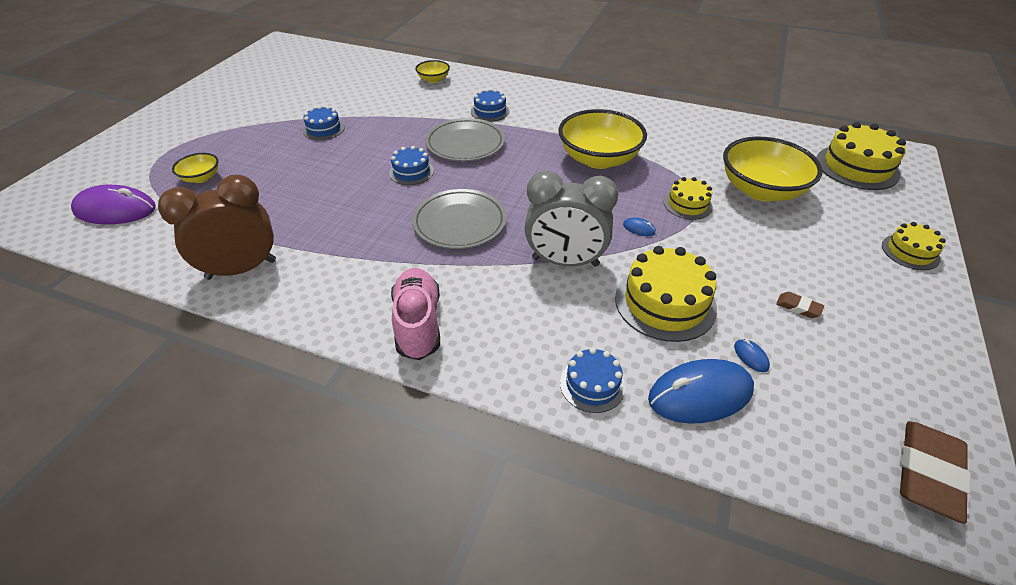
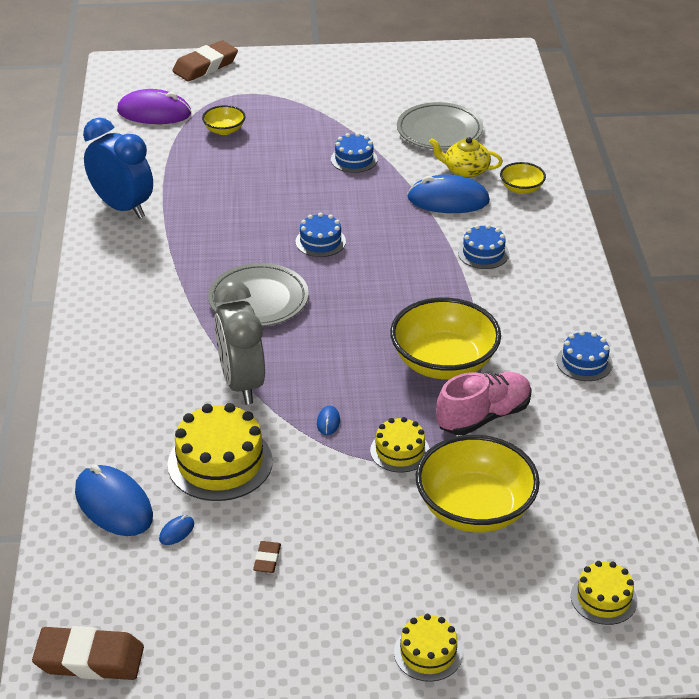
camera: 65 degrees right, 5 degrees down
(90, 162) = (205, 66): none -> brown eraser
(115, 210) = (154, 112): purple mouse -> purple mouse turned 60 degrees counterclockwise
(241, 269) = (123, 207): brown clock -> blue clock
(391, 92) = (465, 170): none -> yellow teapot
(417, 107) = (448, 200): none -> blue mouse
(418, 324) = (112, 322): pink shoe -> pink shoe (483, 416)
(465, 144) = (399, 258): grey plate -> grey plate (439, 131)
(592, 384) = (94, 438): blue cake -> blue cake (584, 362)
(857, 167) = (603, 598): yellow cake -> yellow cake, size x0.57

